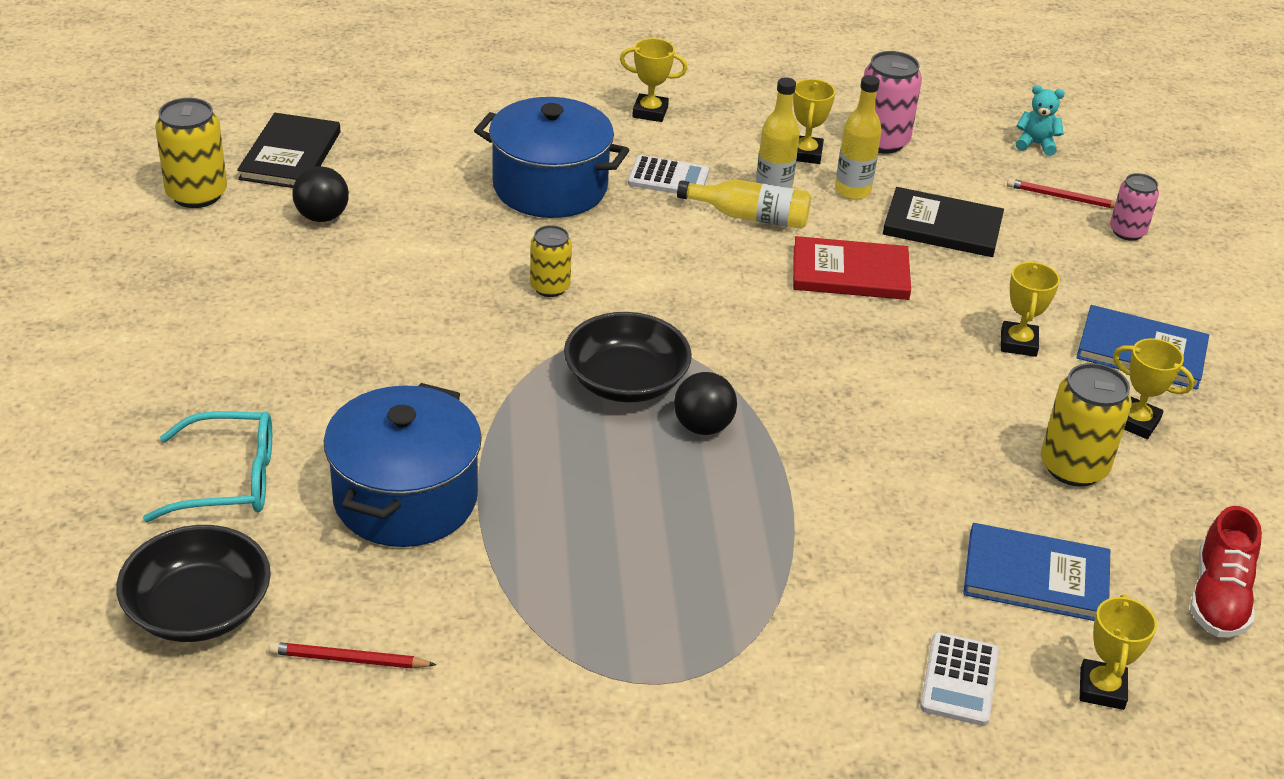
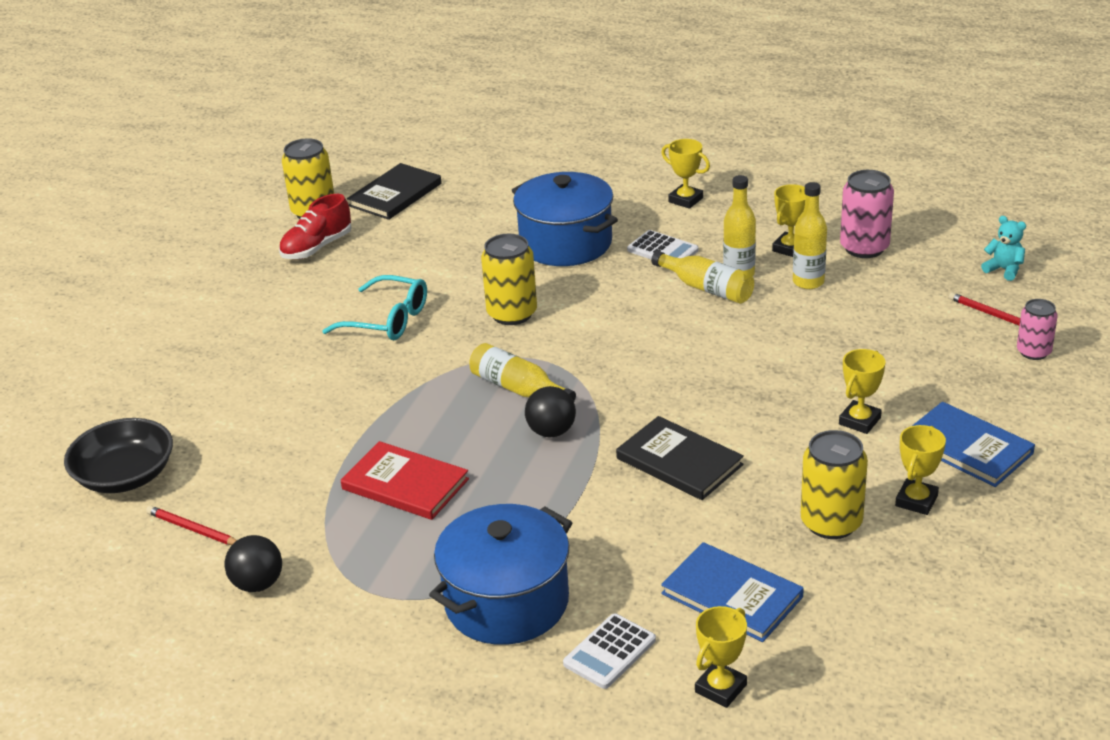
camera: 30 degrees right, 5 degrees down
(229, 480) = (201, 400): turquoise glasses -> turquoise glasses (387, 320)
(322, 217) = (386, 239): black ball -> black ball (258, 584)
(405, 498) = (305, 436): blue pot -> blue pot (506, 602)
(550, 287) = (512, 314): yellow can -> yellow can, size x1.58
(626, 381) = (518, 389): black bowl -> yellow bottle
(850, 273) = (757, 343): red book -> red book (405, 484)
(942, 227) = (865, 321): black book -> black book (679, 462)
(1136, 422) = (916, 501): yellow trophy -> yellow trophy turned 60 degrees clockwise
(1218, 598) = (879, 648): red shoe -> red shoe (317, 248)

